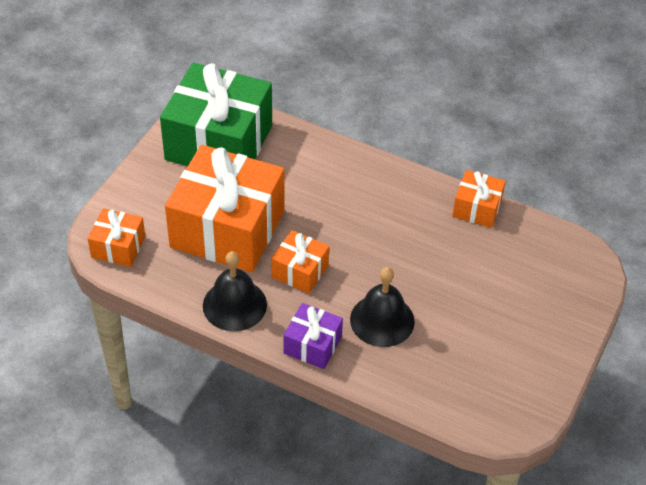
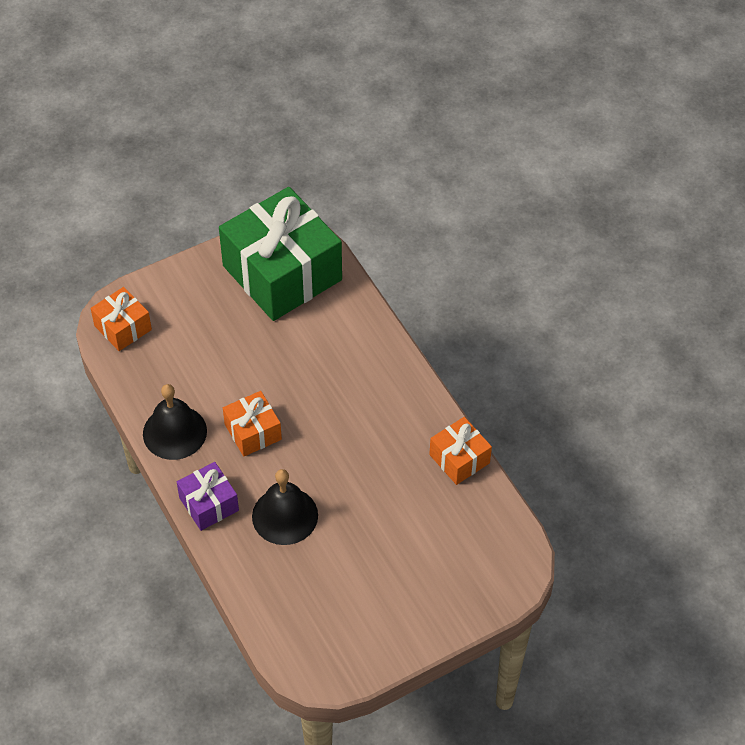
camera: 35 degrees right, 5 degrees up
(227, 229) = (224, 359): orange gift -> none

